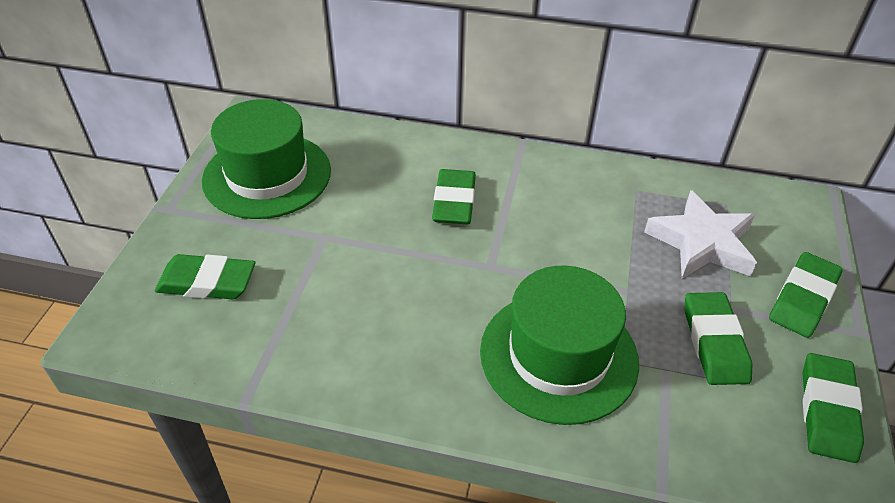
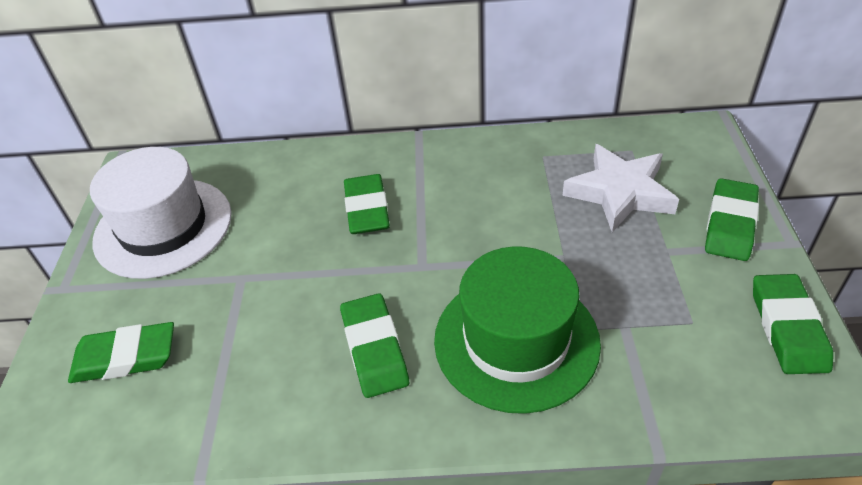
camera: 10 degrees left, 0 degrees up
(267, 175) = (163, 227): green hat -> white hat
(714, 342) = (662, 288): green eraser -> green eraser (374, 349)

